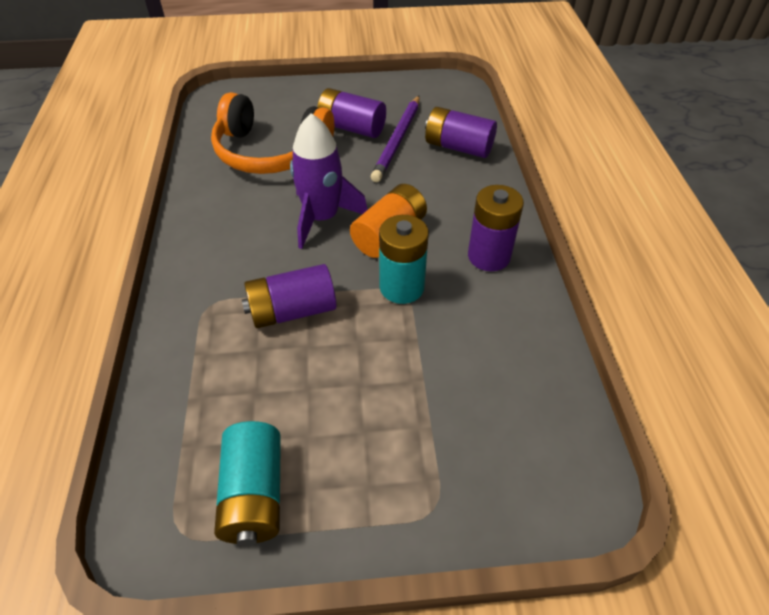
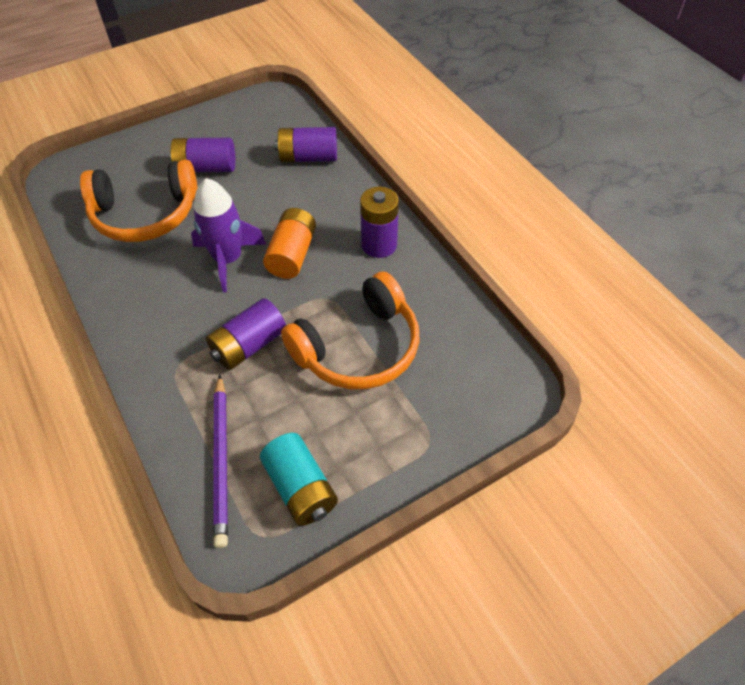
camera: 25 degrees left, 5 degrees up
(398, 140) = (254, 167): purple pencil -> purple pencil (222, 460)
(401, 287) = (325, 294): turquoise battery -> none
(407, 359) = (358, 347): none -> orange headphones

